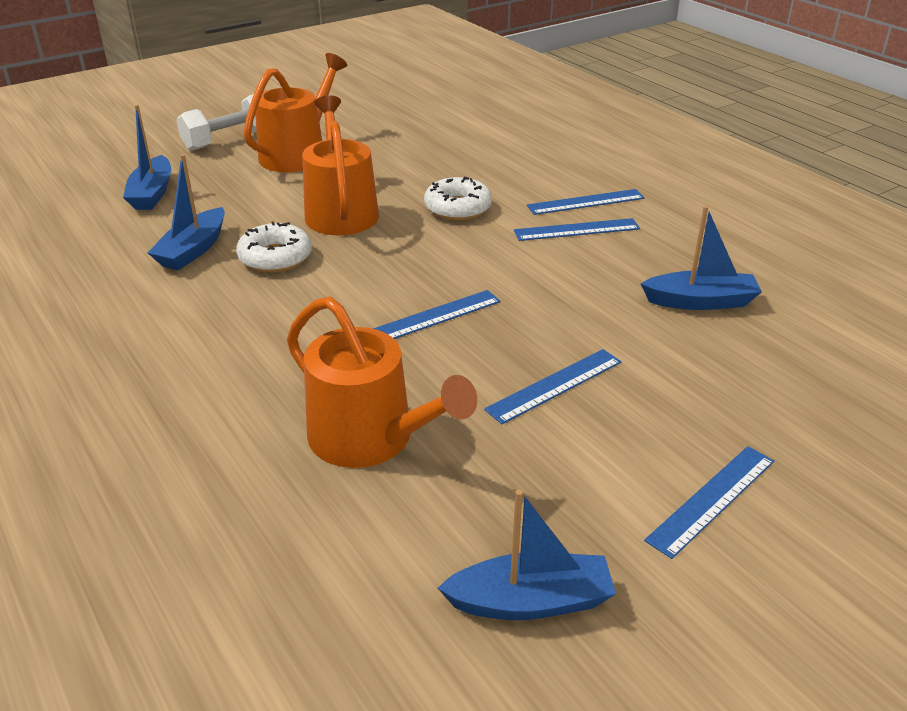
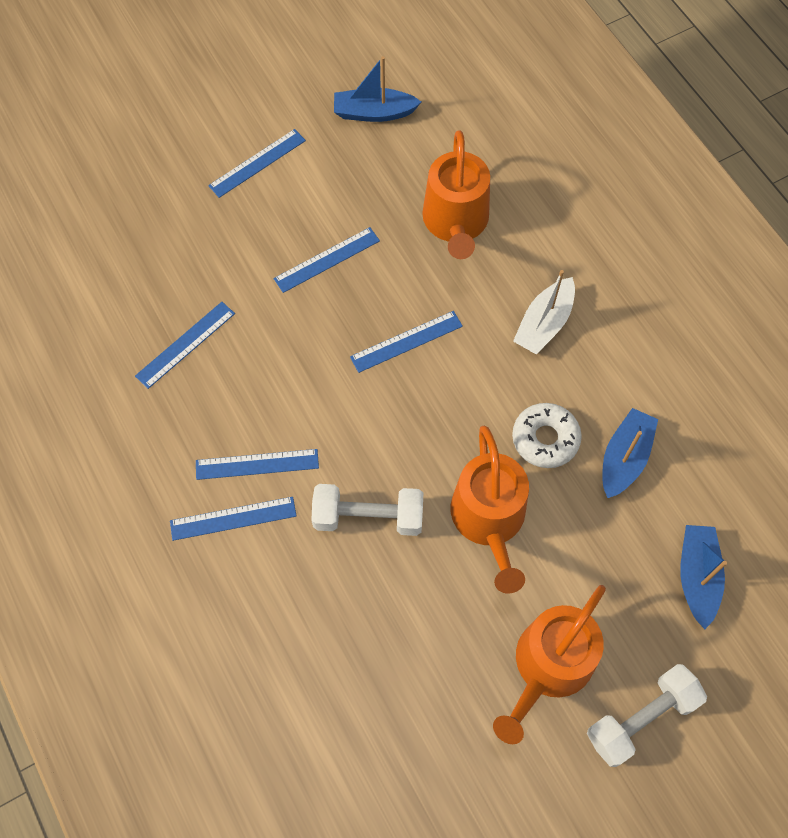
camera: 175 degrees left, 30 degrees up
(256, 341) = (544, 323): none -> white boat
(370, 438) = (456, 222): orange watering can -> orange watering can turned 135 degrees counterclockwise
(458, 208) = (368, 517): white donut -> white dumbbell
(700, 301) = (185, 344): blue boat -> blue ruler

